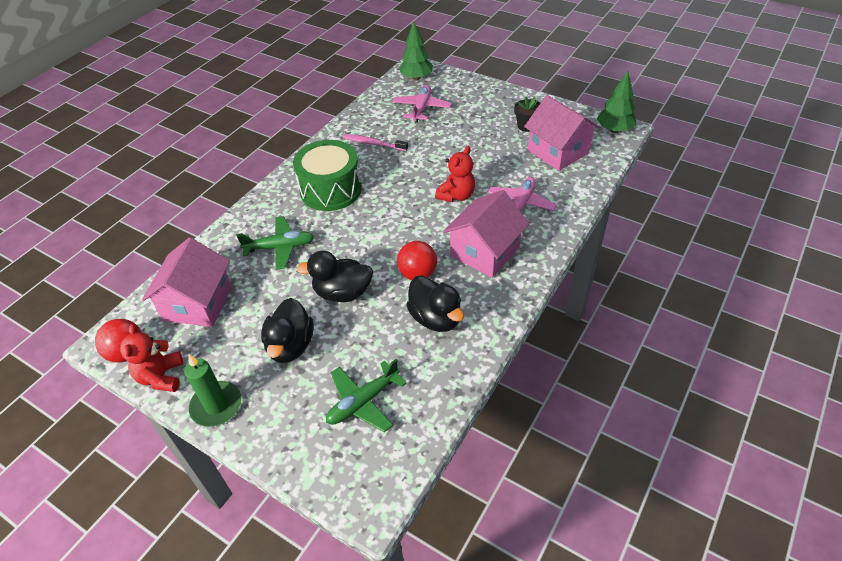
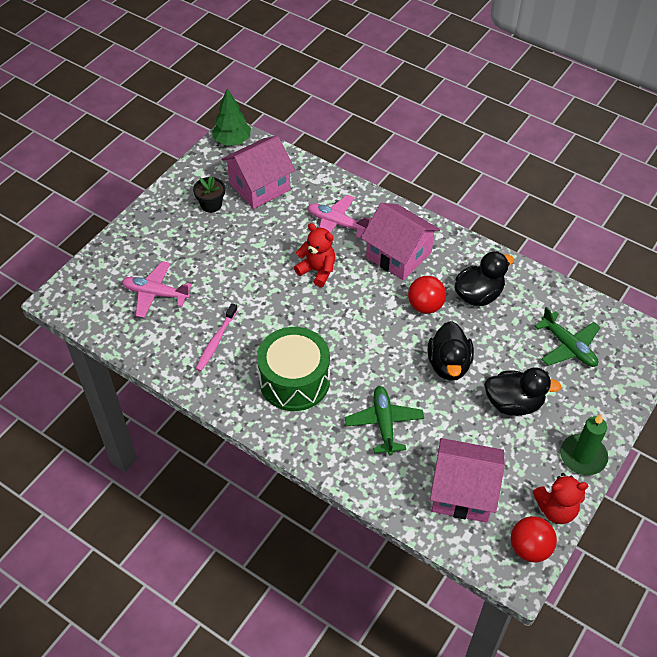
camera: 90 degrees left, 5 degrees up
(416, 78) = (87, 297): green tree -> none

